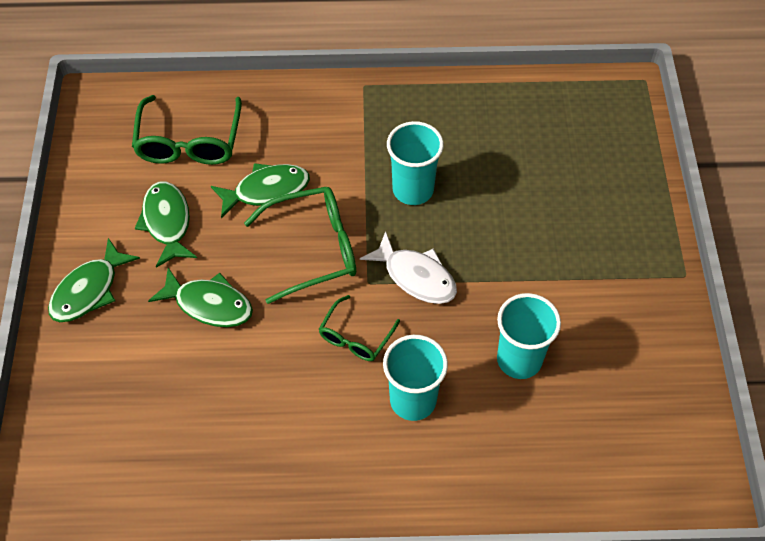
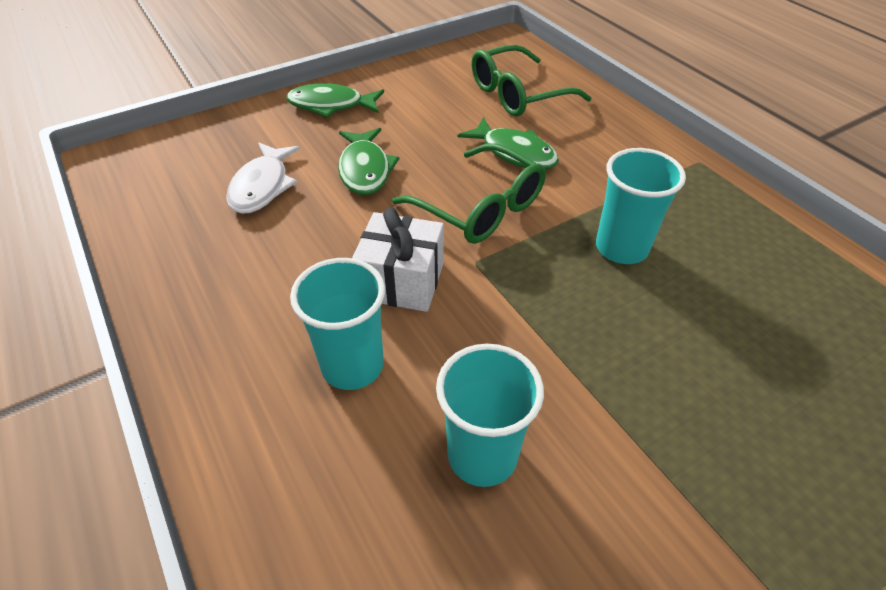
camera: 60 degrees right, 10 degrees down
(167, 222) = (428, 115): green fish -> none
(355, 337) = (401, 281): green glasses -> white gift
(416, 276) = (516, 297): white fish -> white fish (262, 186)

